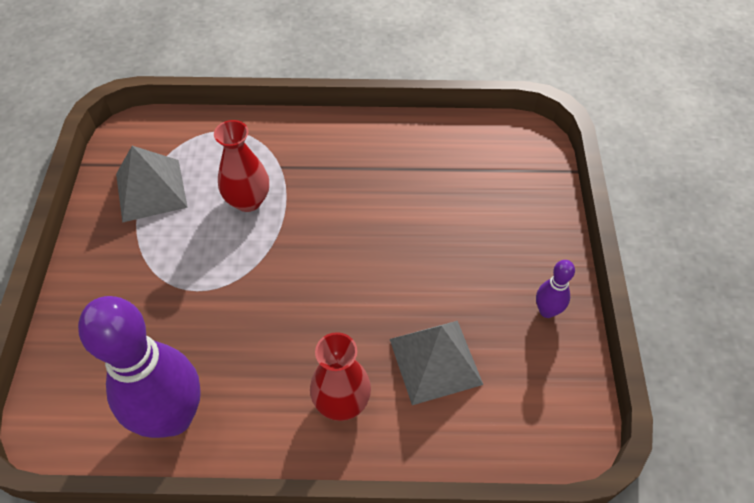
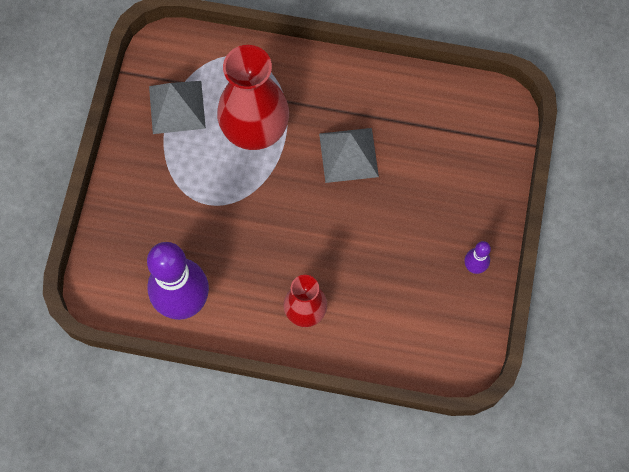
camera: 10 degrees right, 15 degrees up
(248, 201) = (255, 130): red vase -> red vase, size x1.71
(435, 361) = (379, 292): grey pyramid -> grey pyramid (348, 155)

